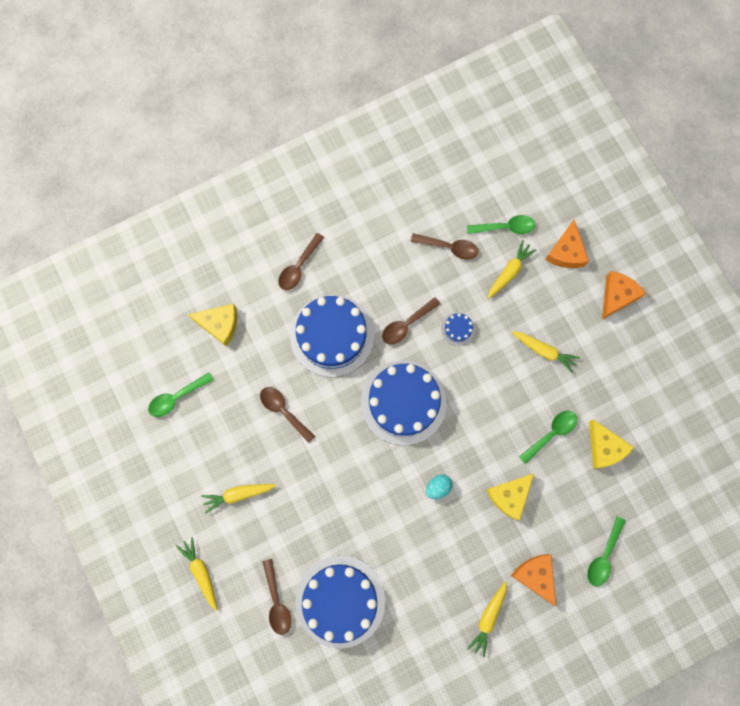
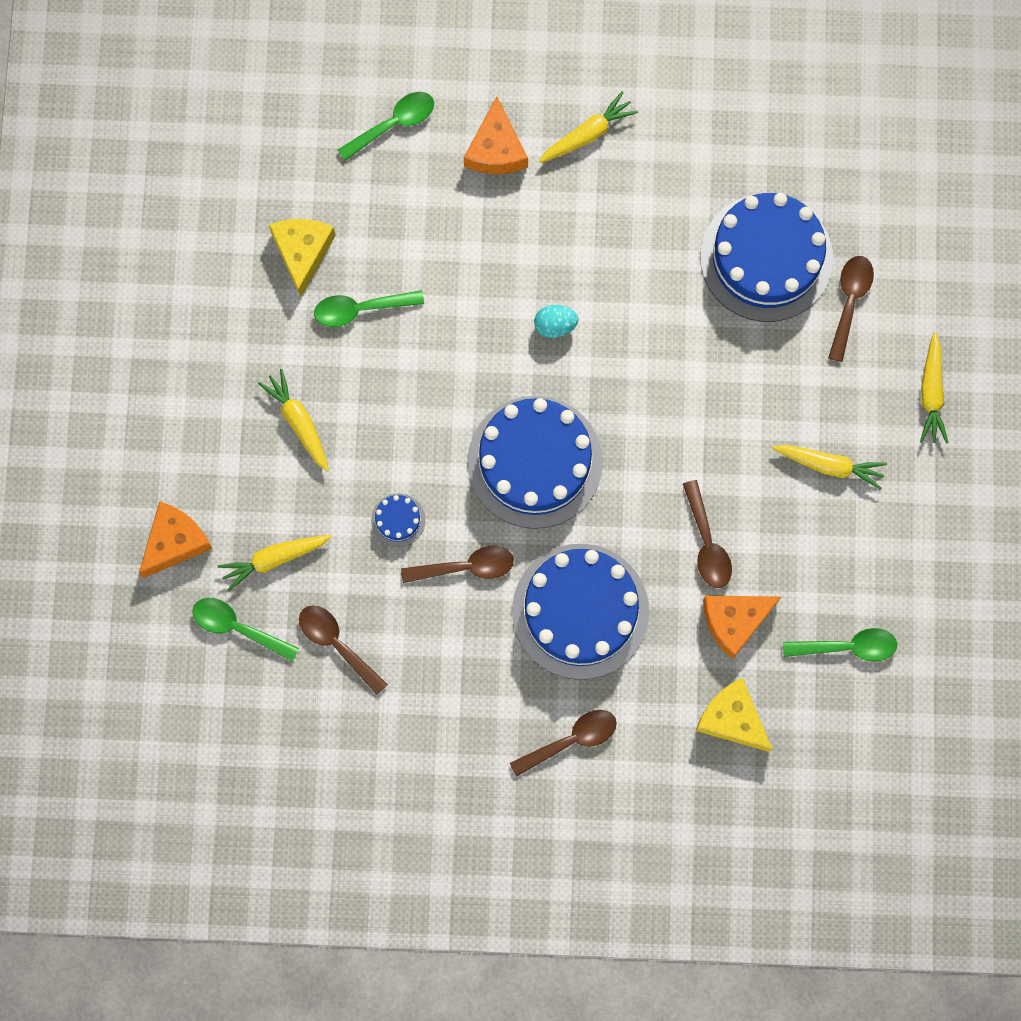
camera: 150 degrees left, 0 degrees up
(509, 496) = (467, 262): yellow cheese -> none
(617, 296) = (146, 439): orange cheese -> orange cheese (734, 621)

